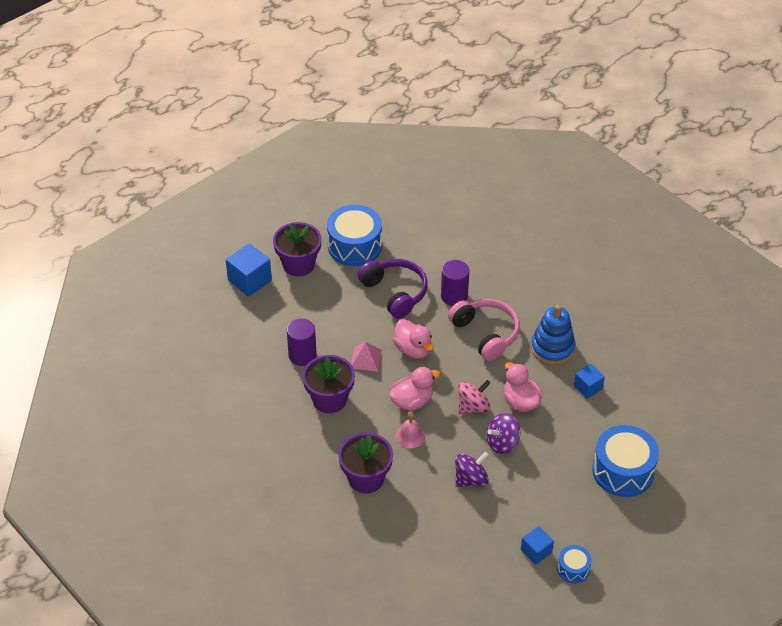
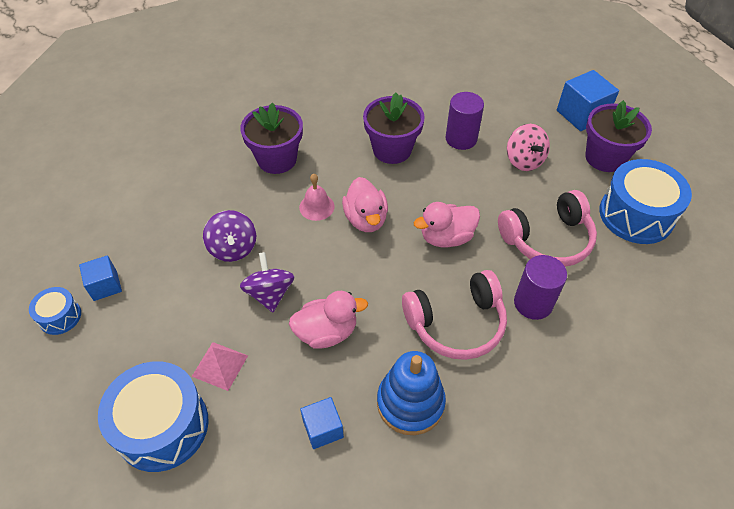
camera: 105 degrees right, 5 degrees up
(365, 359) = (442, 190): pink pyramid -> pink pyramid (220, 365)
(395, 292) = (547, 239): purple headphones -> pink headphones
(473, 407) = (337, 277): pink spinning top -> pink spinning top (524, 160)

